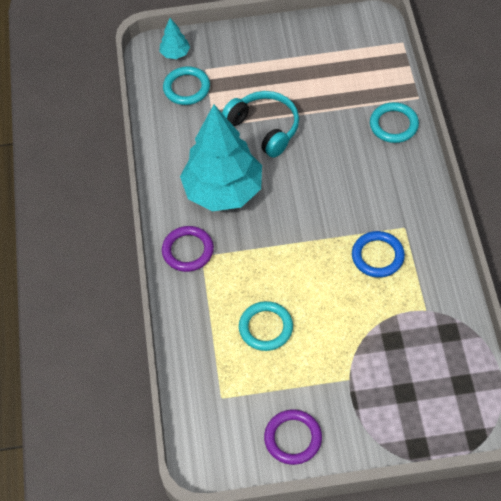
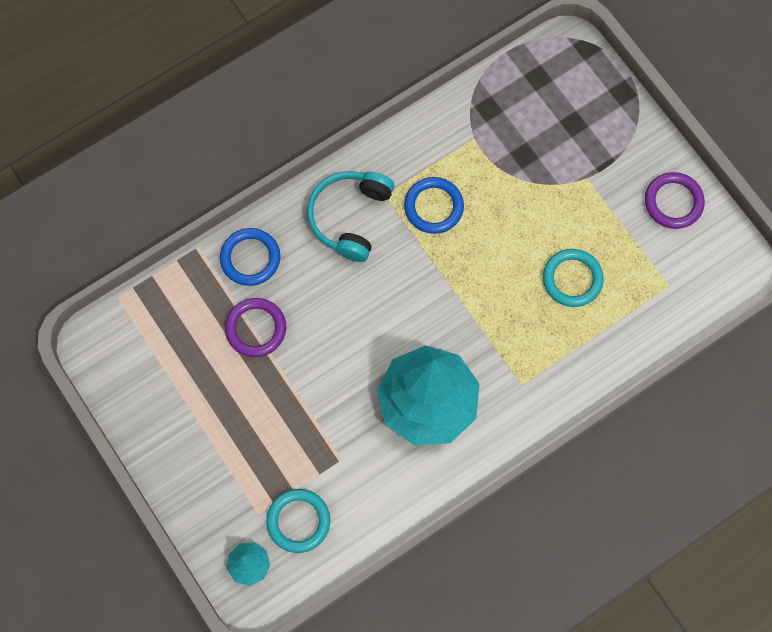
camera: 120 degrees left, 15 degrees up
(188, 251) = (523, 402): purple ring -> purple ring (256, 328)
(264, 128) = (318, 398): turquoise headphones -> turquoise headphones (350, 217)
(393, 125) = (250, 258): turquoise ring -> blue ring

